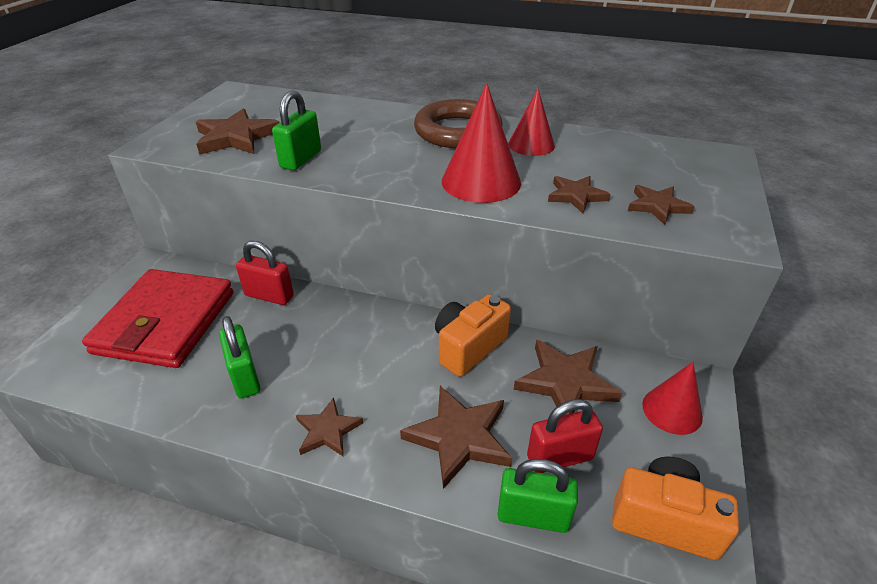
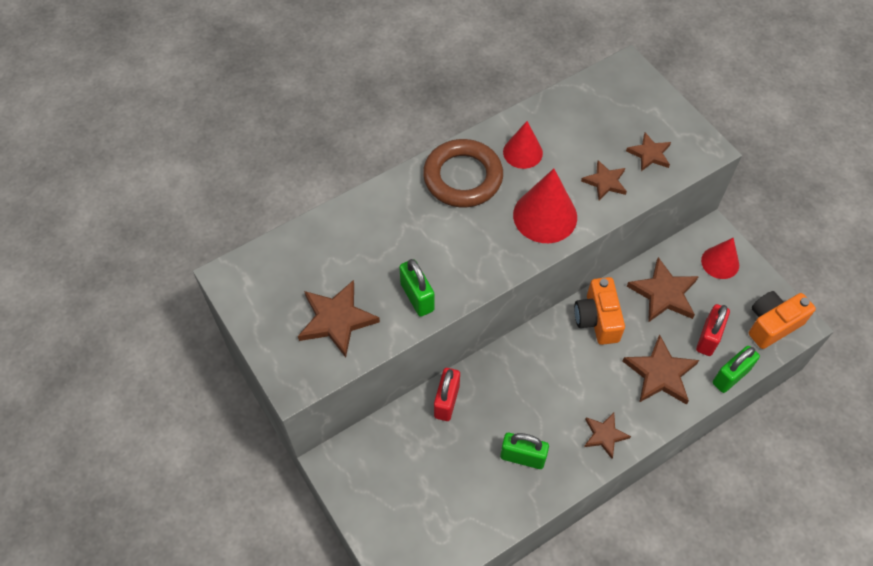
camera: 50 degrees left, 20 degrees up
(165, 322) = (421, 481): red wallet -> none
(269, 296) = (446, 401): red padlock -> red padlock turned 45 degrees counterclockwise

